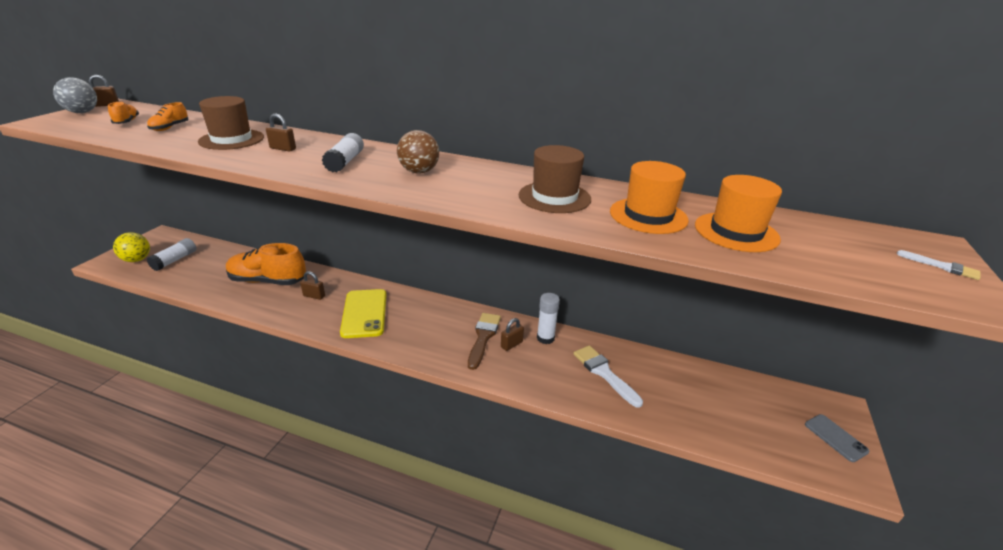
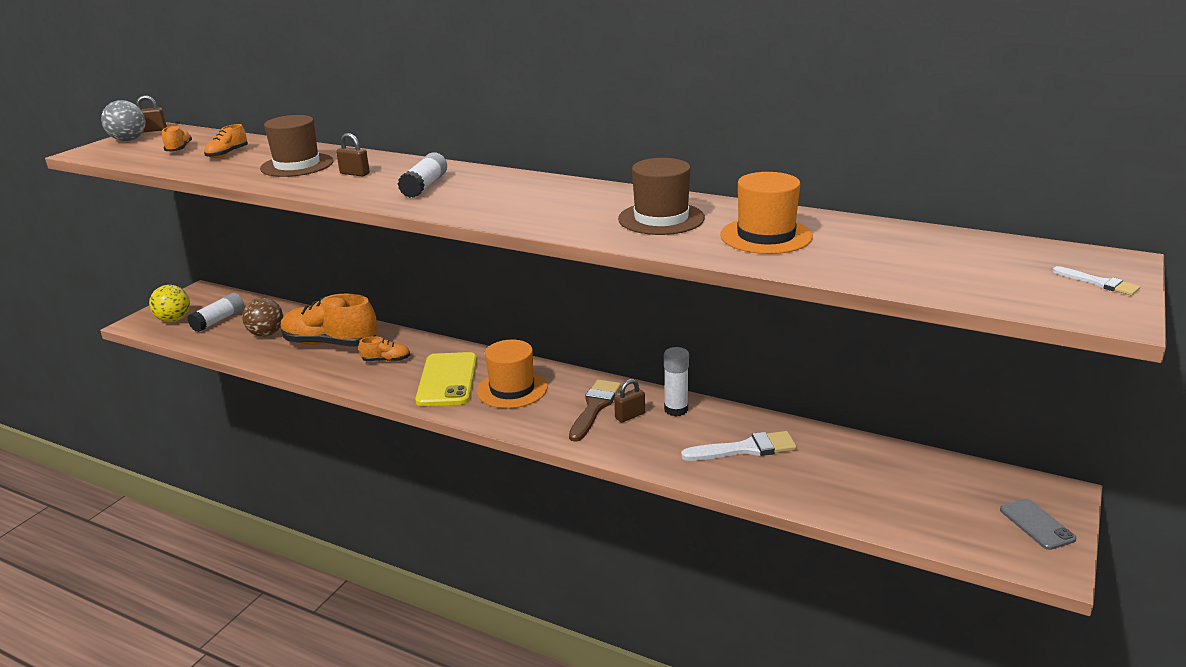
camera: 10 degrees right, 5 degrees down
(314, 296) = (386, 360): brown padlock -> orange shoe
(419, 172) = (508, 195): brown ball -> brown ball (266, 334)
(604, 373) = (745, 449): white brush -> white brush turned 105 degrees clockwise
(736, 232) = (864, 251): orange hat -> orange hat (512, 389)

